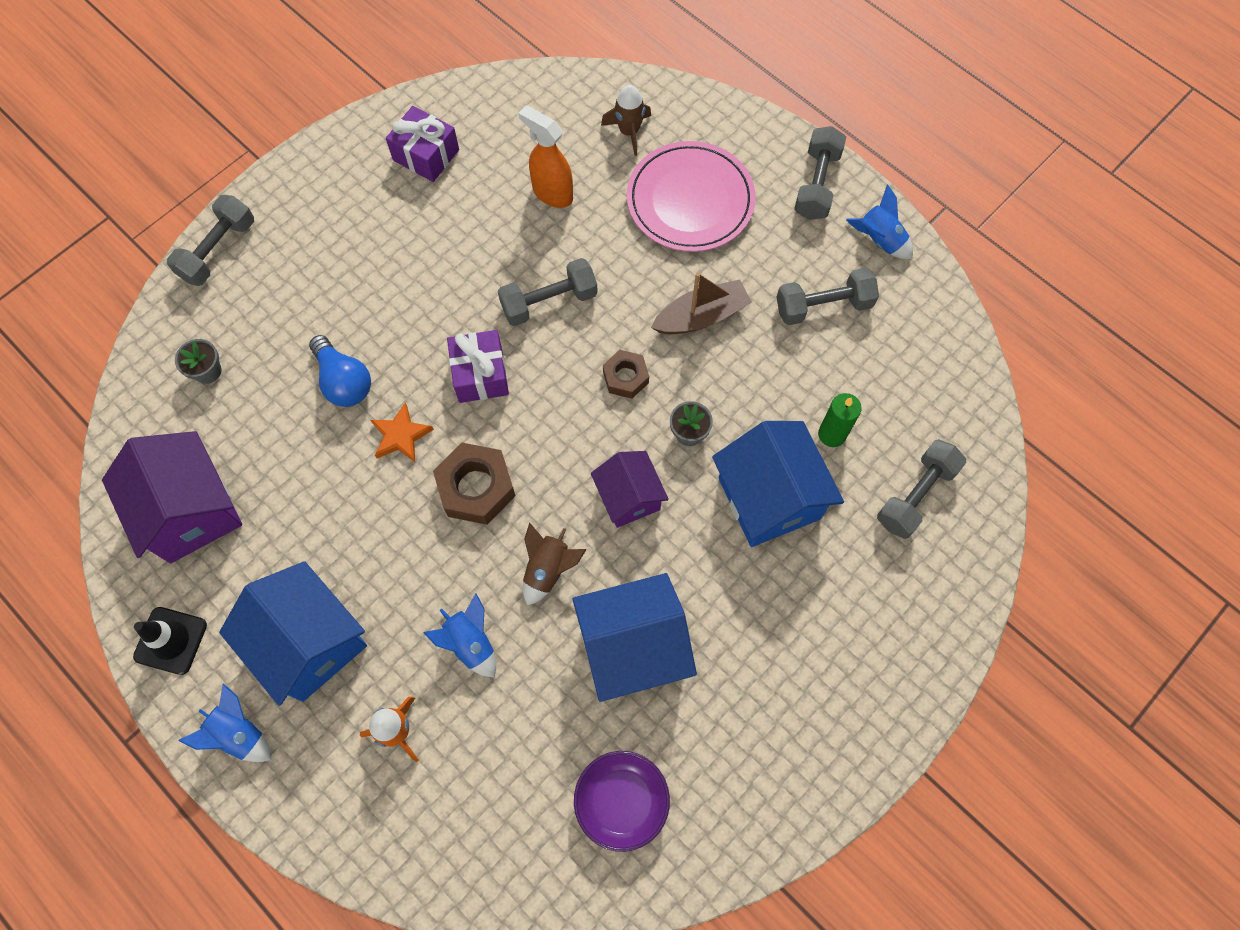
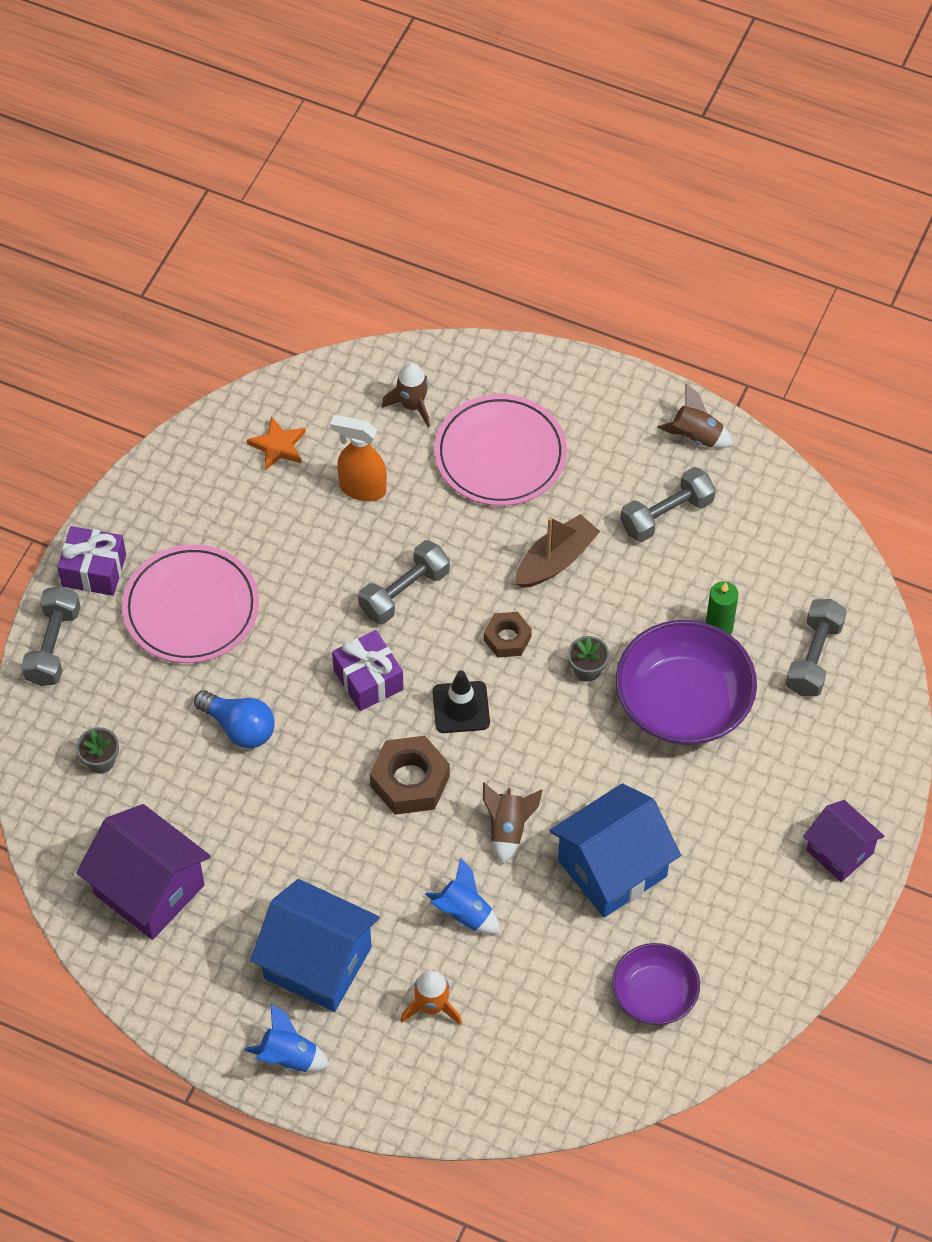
camera: 20 degrees left, 10 degrees down
(170, 640) = (186, 1004): black traffic cone -> black traffic cone (461, 707)
(353, 254) = (191, 608): none -> pink plate
(401, 435) = (317, 758): orange star -> orange star (278, 446)
(426, 155) = (219, 490): purple gift -> purple gift (94, 570)
(629, 498) = (555, 743): purple house -> purple house (839, 852)
(769, 498) = (683, 702): blue house -> purple bowl
(816, 184) = (616, 401): grey dumbbell -> none
(880, 240) = (696, 436): blue rocket -> brown rocket

